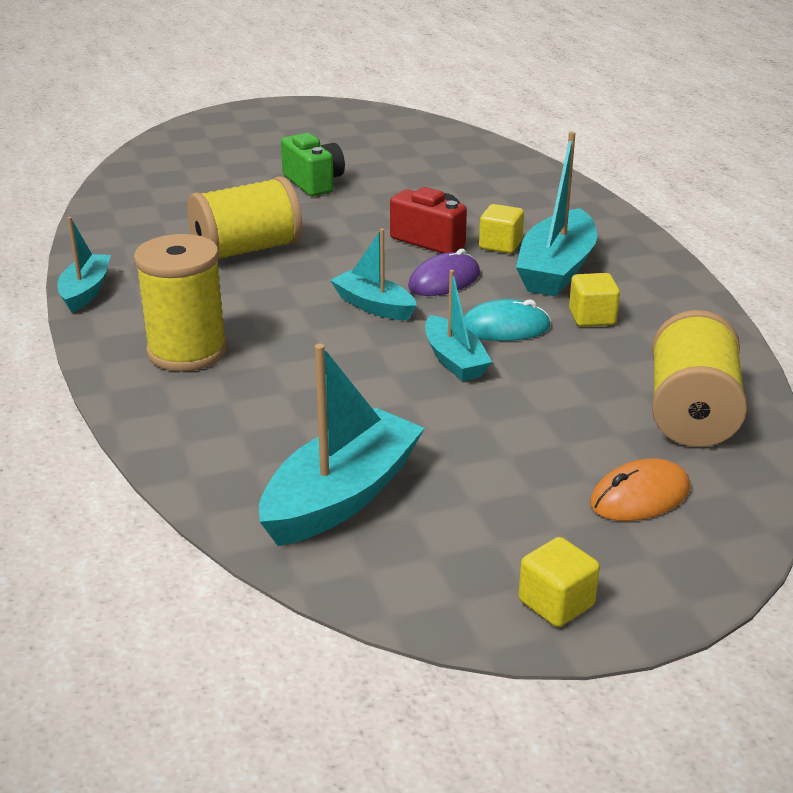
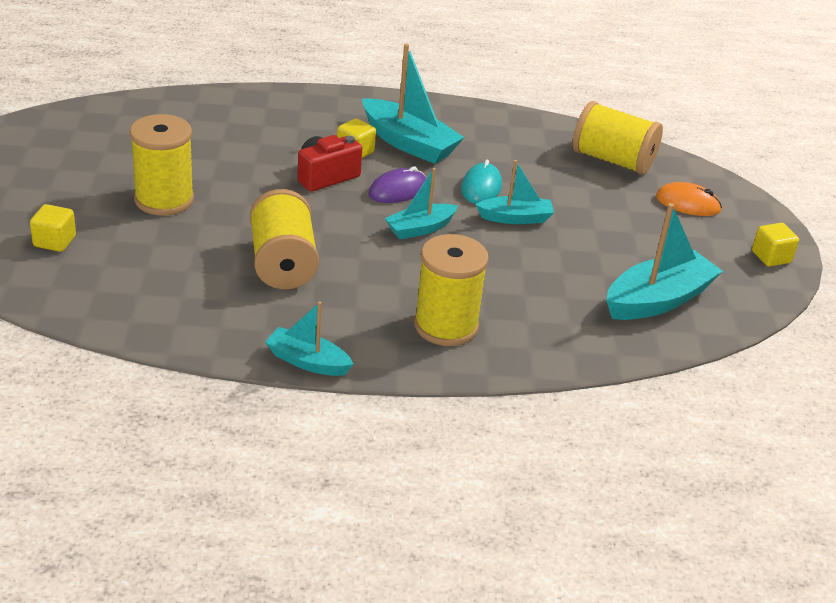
camera: 75 degrees left, 5 degrees up
(314, 182) = (164, 200): green camera -> yellow spool
(342, 496) = (658, 300): turquoise boat -> turquoise boat turned 90 degrees clockwise
(444, 280) = (398, 190): purple mouse -> purple mouse turned 75 degrees clockwise
(592, 317) = (485, 153): yellow cube -> yellow cube (54, 241)
(640, 496) = (688, 203): orange mouse -> orange mouse turned 60 degrees counterclockwise

